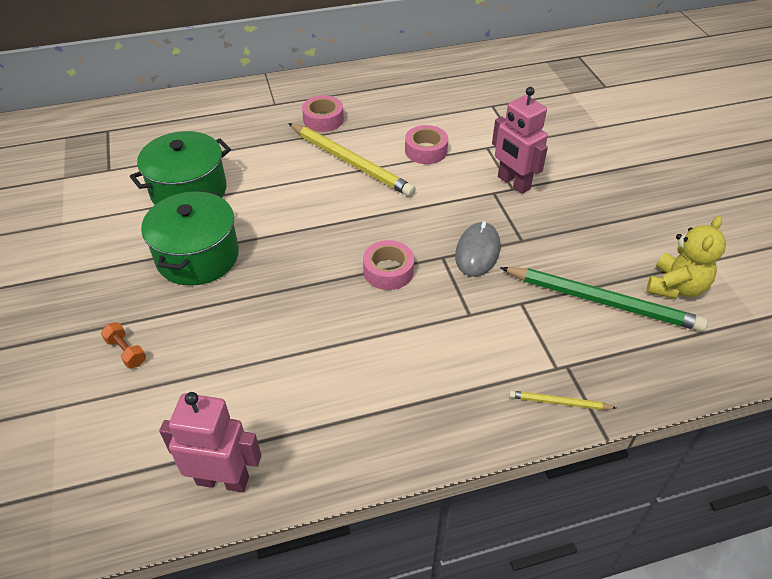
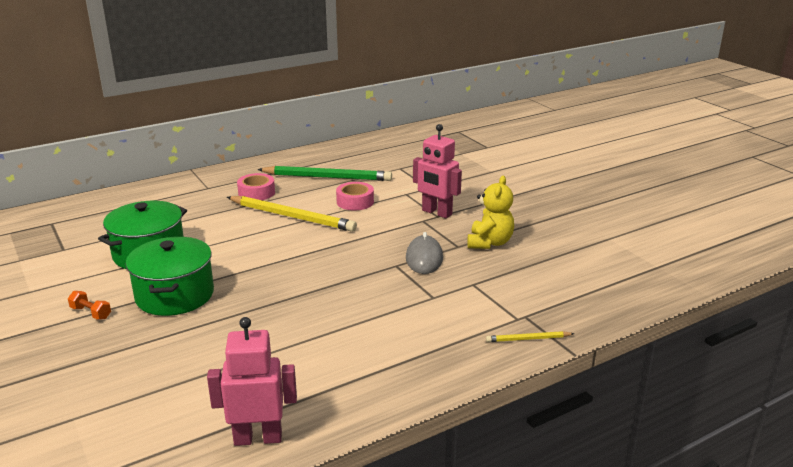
camera: 15 degrees left, 20 degrees down
(126, 351) = (130, 368): orange dumbbell -> orange dumbbell (91, 313)
(388, 271) = (353, 280): pink tape -> none
(602, 301) = (537, 273): green pencil -> green pencil (327, 177)
(676, 287) = (590, 257): yellow teddy bear -> yellow teddy bear (489, 243)

